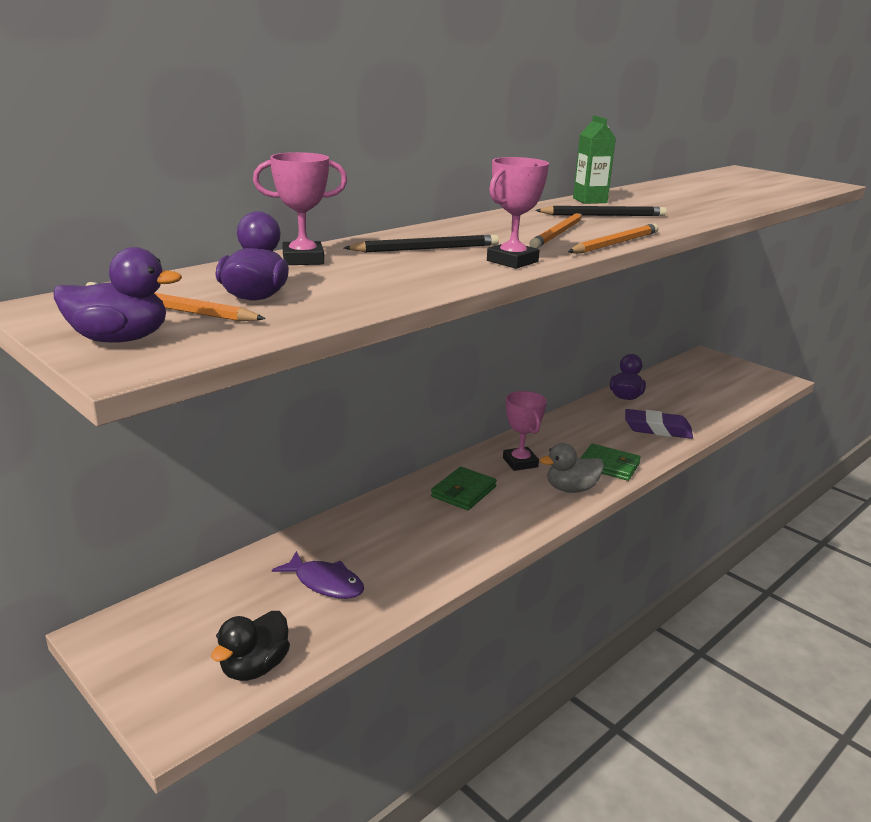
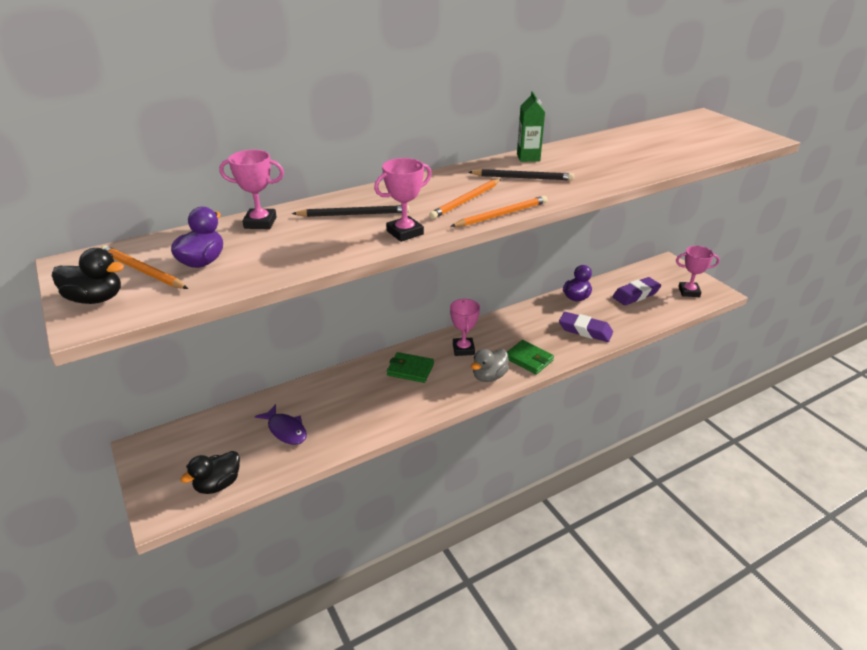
camera: 15 degrees right, 10 degrees up
(120, 339) = (95, 299): purple duck -> black duck
(463, 492) = (410, 369): green wallet -> green wallet turned 60 degrees clockwise
(571, 489) = (489, 376): grey duck -> grey duck turned 45 degrees counterclockwise
(692, 389) = (636, 295): none -> purple eraser
(748, 382) = (689, 292): none -> pink trophy

